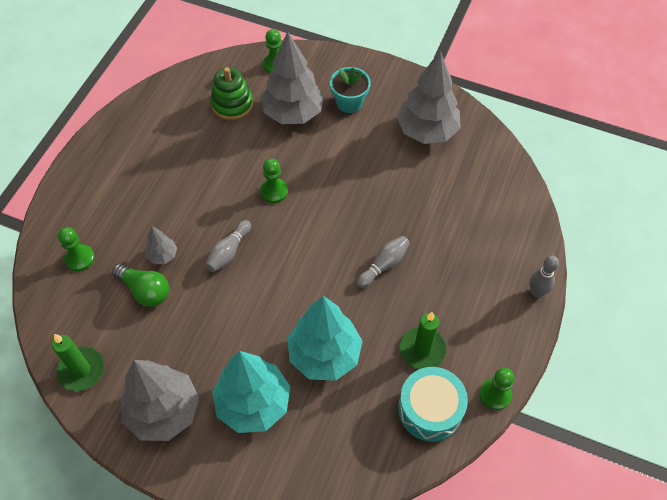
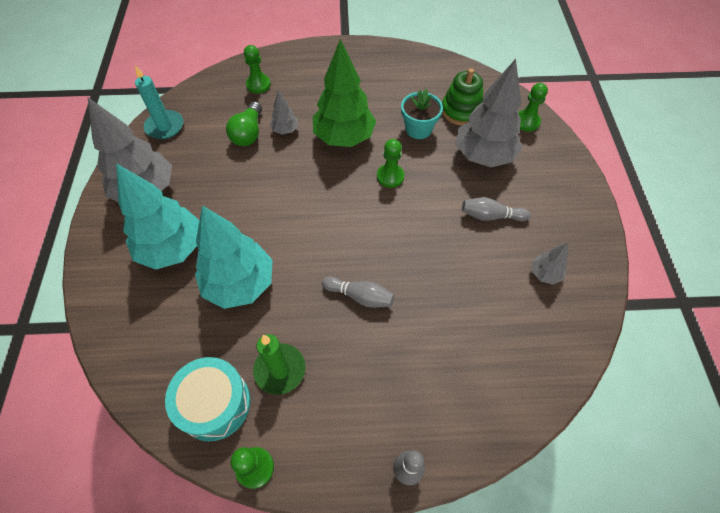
camera: 65 degrees right, 0 degrees up
(81, 370) = (165, 126): green candle -> turquoise candle
(205, 209) = (344, 137): none -> green tree
(229, 252) = (311, 170): grey bowling pin -> grey bowling pin (491, 216)
(349, 102) = (528, 193): turquoise flower pot -> turquoise flower pot (418, 129)
(427, 131) = (545, 274): grey tree -> grey tree, size x0.46

